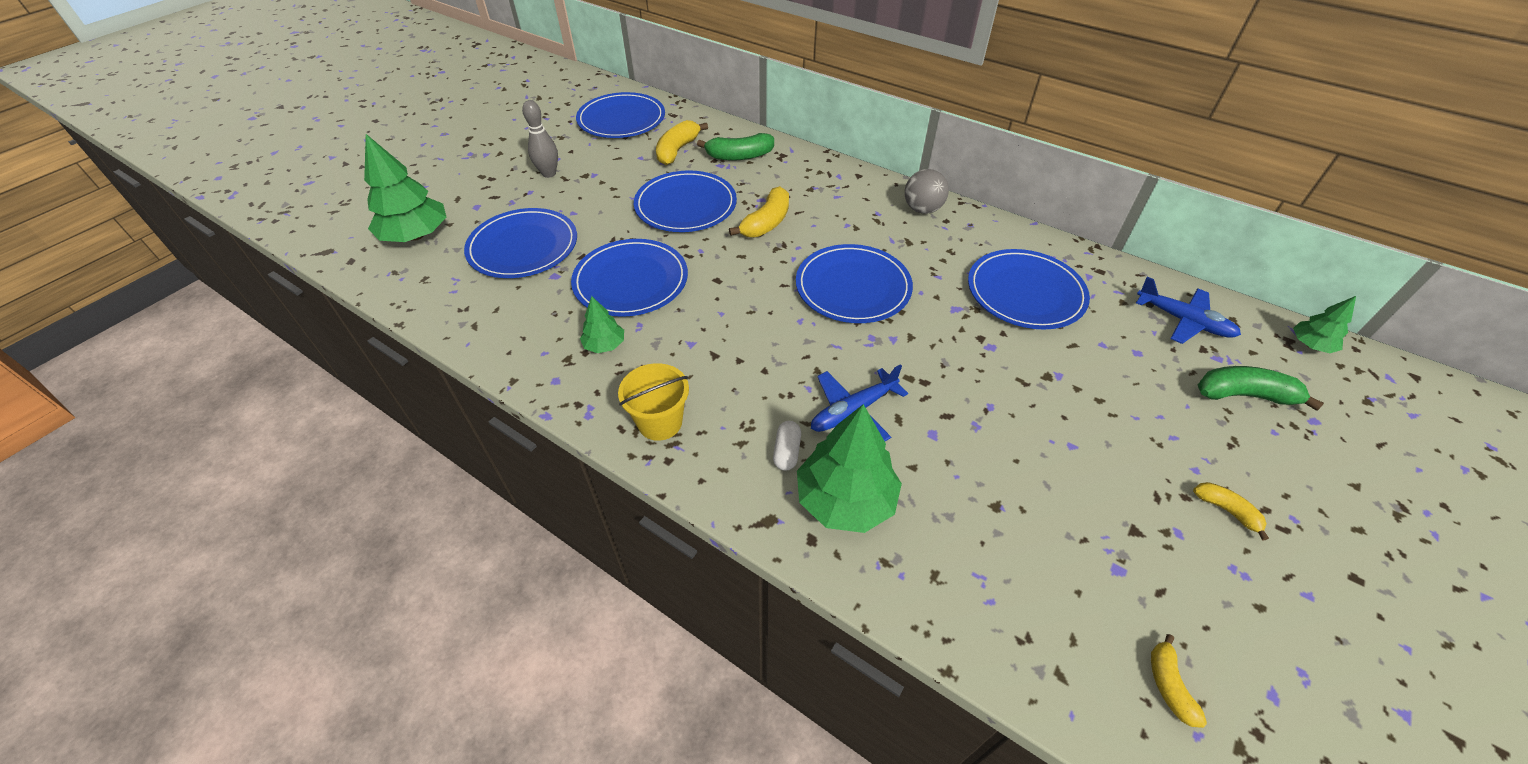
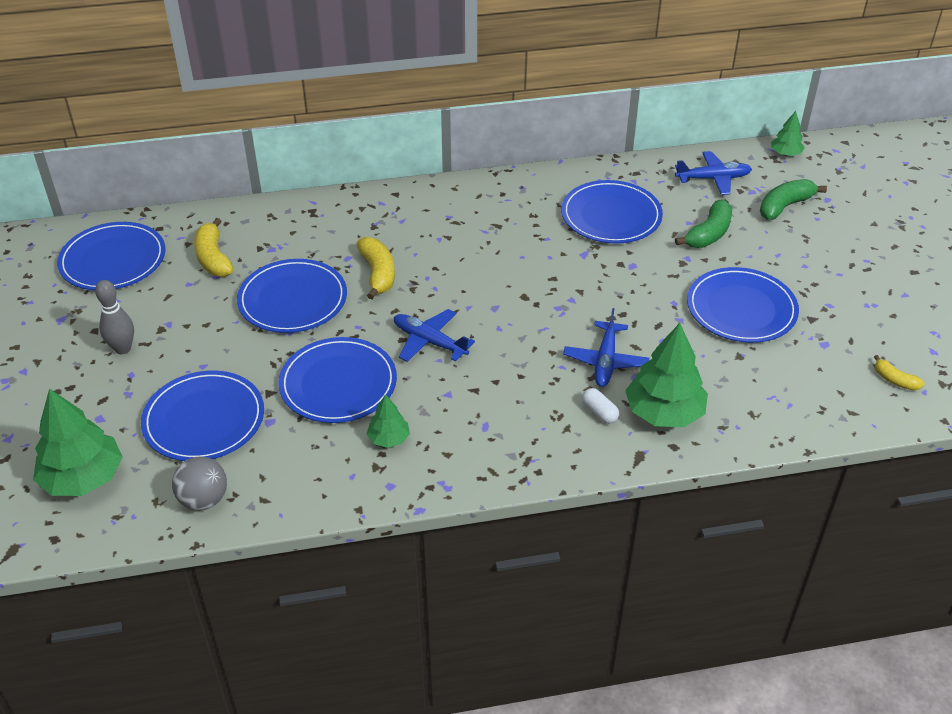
camera: 45 degrees left, 5 degrees down
(660, 422) = (501, 455): yellow bucket -> none
(733, 295) = (429, 341): none -> blue plane
(739, 156) = (277, 232): green banana -> green banana (708, 234)
(853, 287) = (502, 282): blue plate -> blue plate (741, 309)
(922, 209) = (476, 194): grey ball -> grey ball (203, 499)
(1226, 510) = (837, 277): yellow banana -> none

